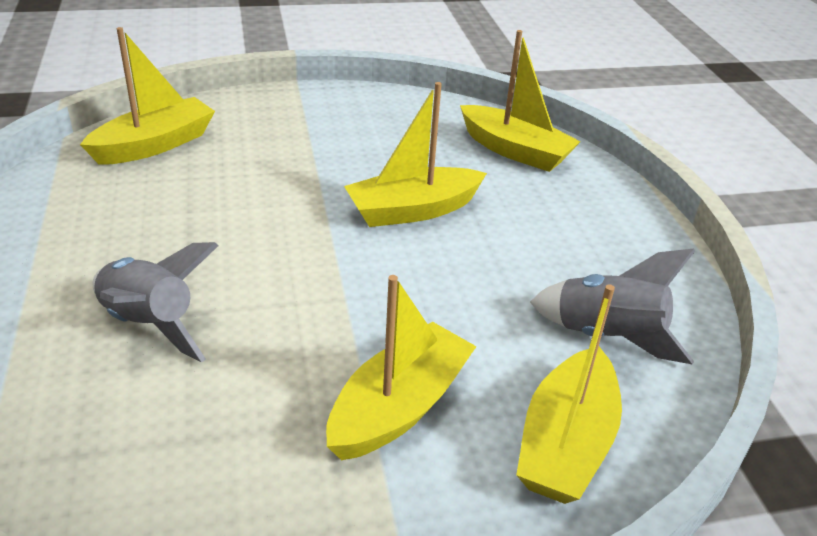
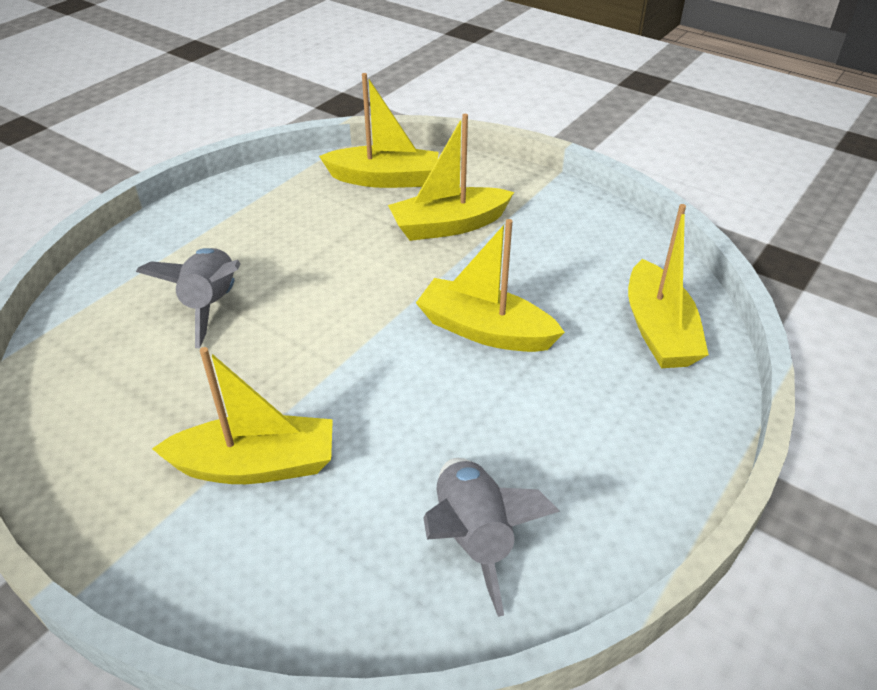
camera: 50 degrees right, 5 degrees up
(566, 443) = (314, 582): yellow boat -> yellow boat (449, 225)

